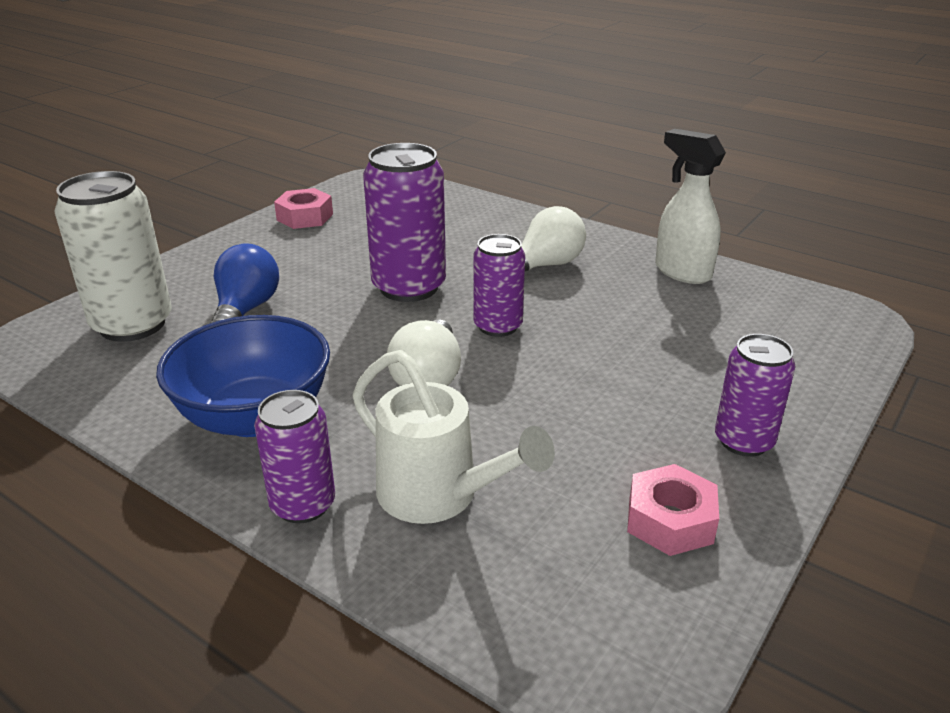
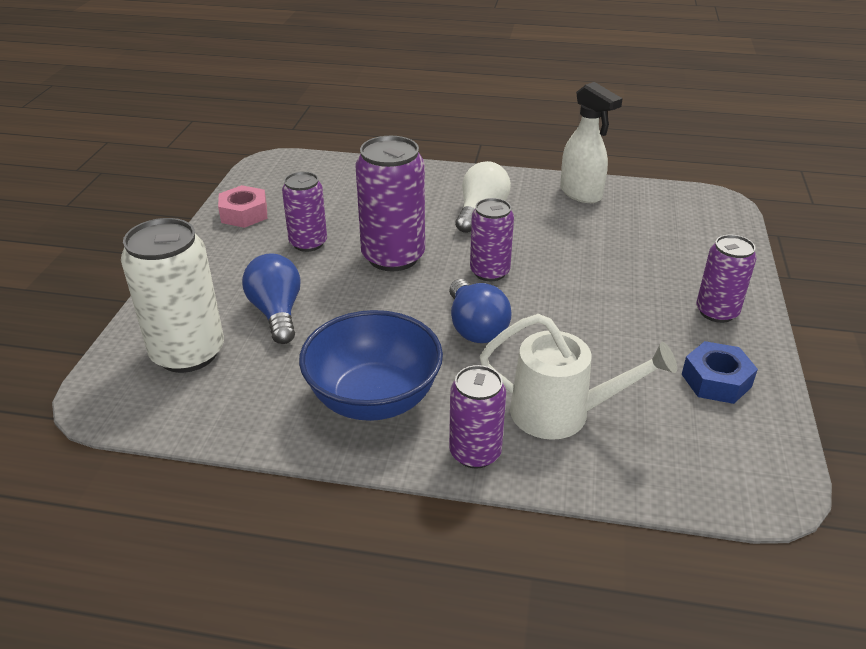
camera: 25 degrees left, 5 degrees up
(338, 255) = (308, 243): none -> purple can
(428, 377) = (475, 327): white light bulb -> blue light bulb
(670, 520) = (716, 380): pink nut -> blue nut
(682, 272) = (581, 194): white spray bottle -> white spray bottle turned 150 degrees counterclockwise

